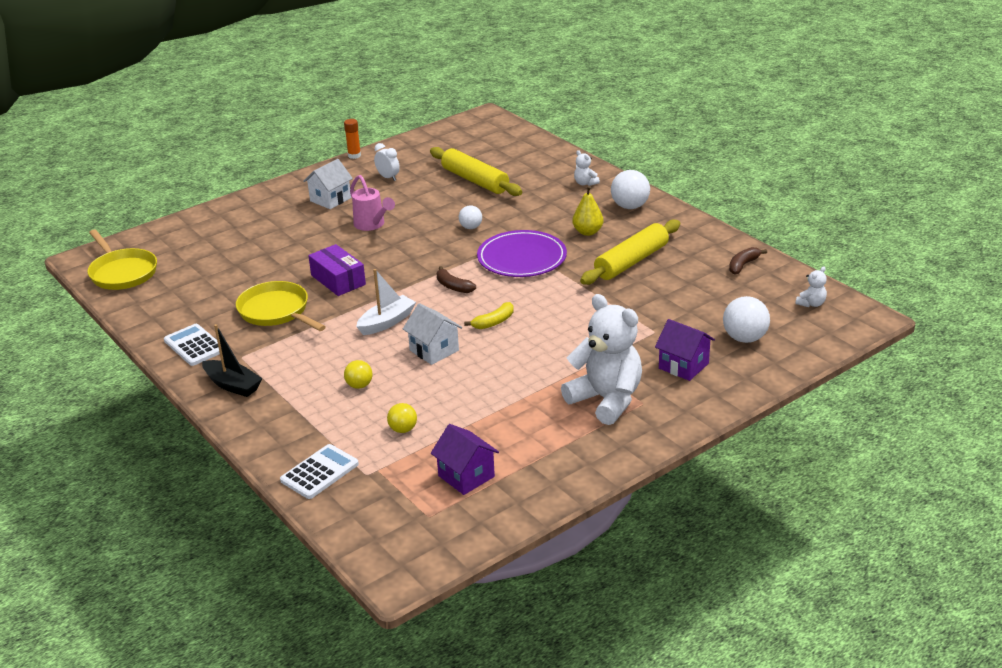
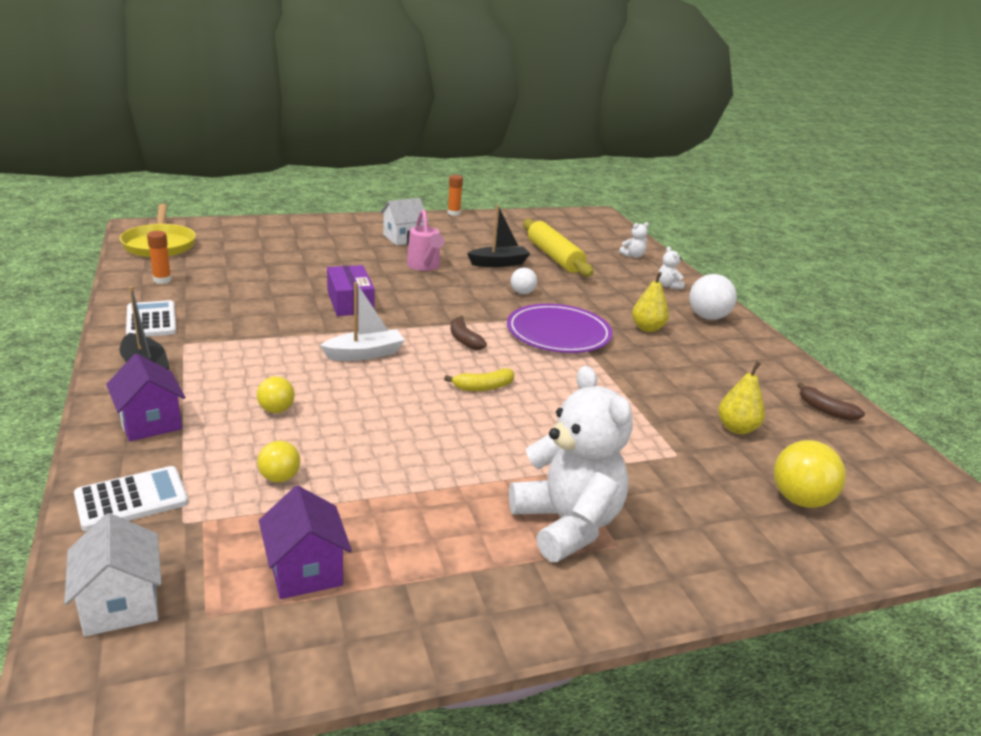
camera: 15 degrees right, 5 degrees down
(163, 307) = (162, 280): none -> orange glue stick
(276, 312) = (262, 313): yellow pan -> none
(388, 177) = (471, 235): white clock -> none
(432, 202) = (499, 263): none -> black boat
(434, 350) = (392, 397): white house -> white house (121, 604)
(631, 261) = (684, 369): yellow rolling pin -> none
(683, 366) = (698, 511): purple house -> purple house (150, 423)
(687, 299) = (736, 428): none -> yellow pear
(743, 265) = (825, 410): brown banana -> brown banana turned 105 degrees counterclockwise
(744, 338) = (800, 500): white ball -> yellow ball
(811, 304) = (910, 482): white teddy bear -> white teddy bear (633, 256)

